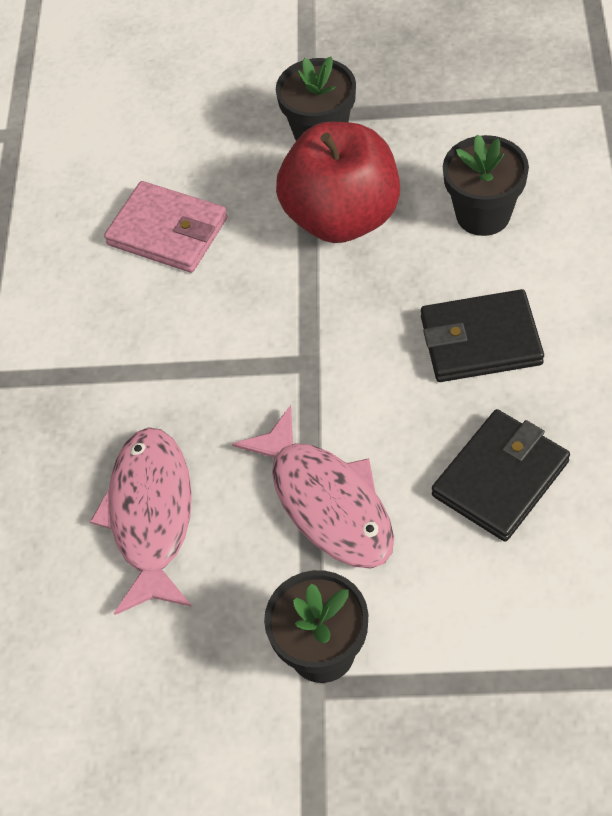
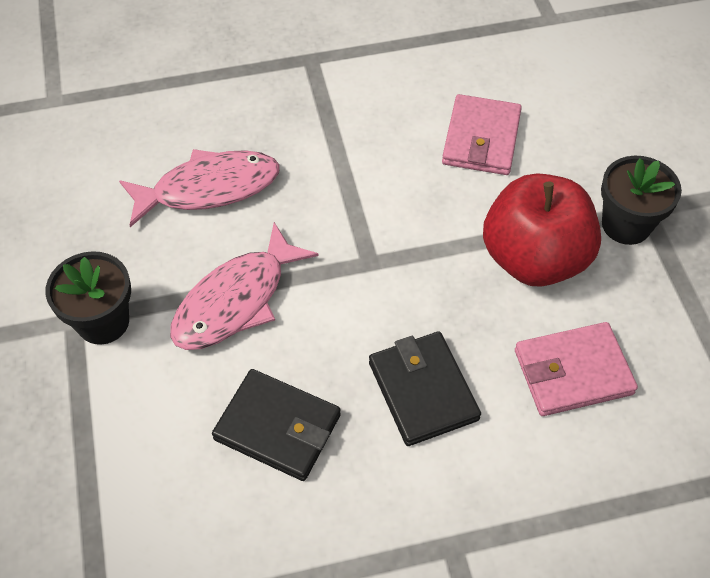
camera: 70 degrees right, 0 degrees up
(483, 214) = (573, 372): black flower pot -> pink wallet

